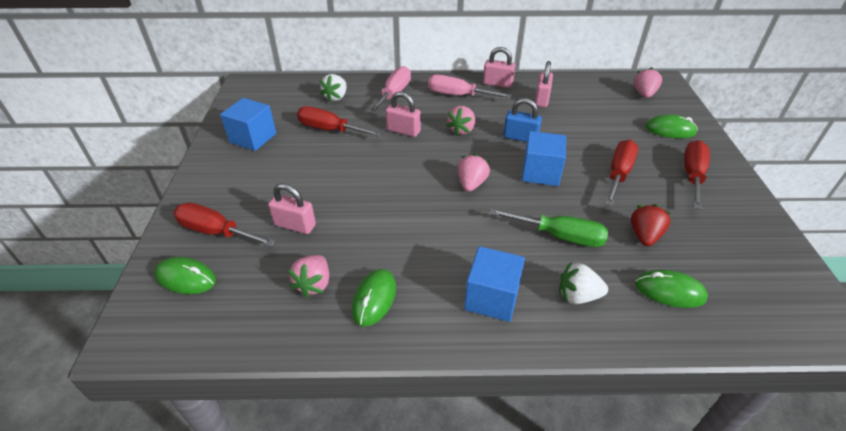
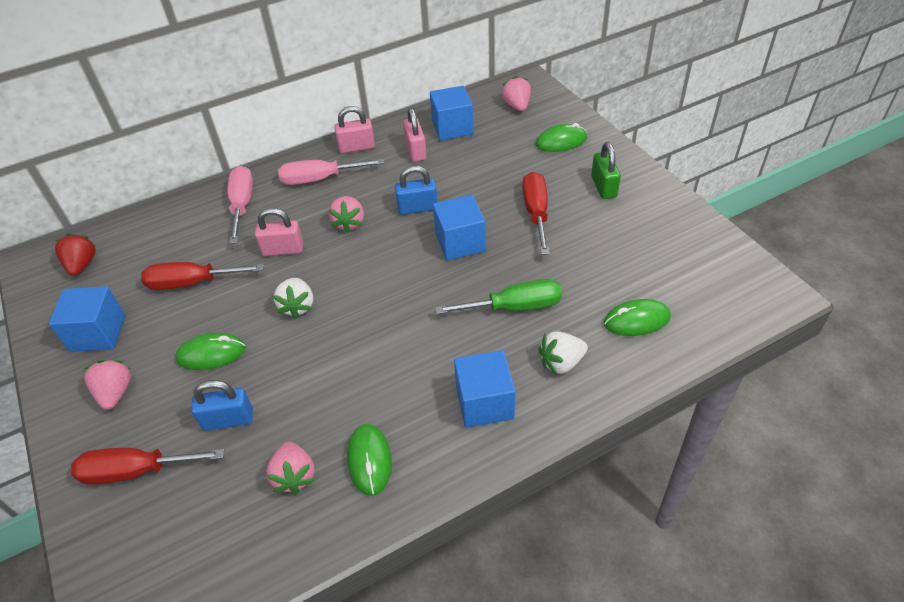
camera: 25 degrees left, 5 degrees up
(186, 278) = (138, 541): green mouse -> green mouse (211, 354)
(295, 225) = (228, 419): pink padlock -> blue padlock
(336, 97) = (171, 236): white strawberry -> white strawberry (297, 306)
(471, 184) = (396, 285): pink strawberry -> pink strawberry (115, 393)
(580, 93) = (452, 127): none -> blue cube
(644, 236) = (590, 272): red strawberry -> red strawberry (82, 265)
(692, 175) = (603, 187): red screwdriver -> green padlock

